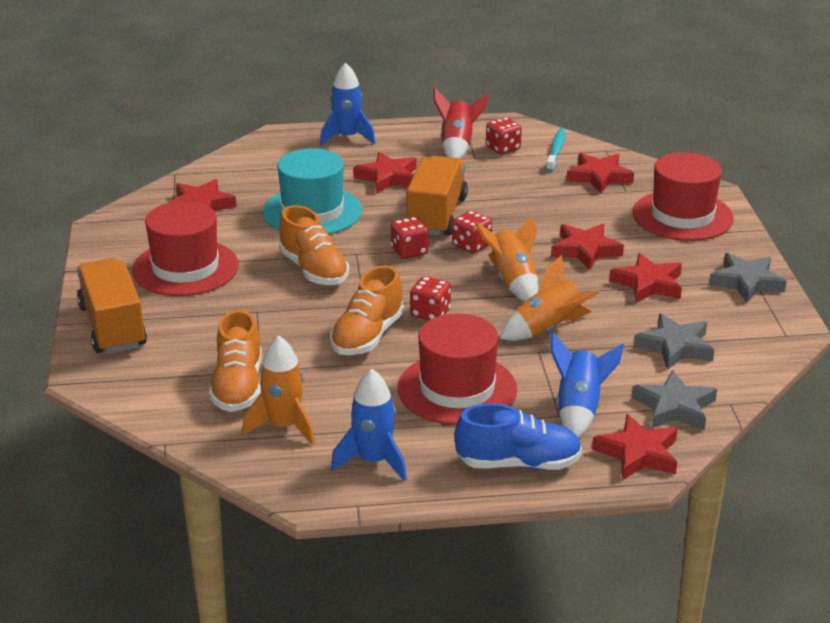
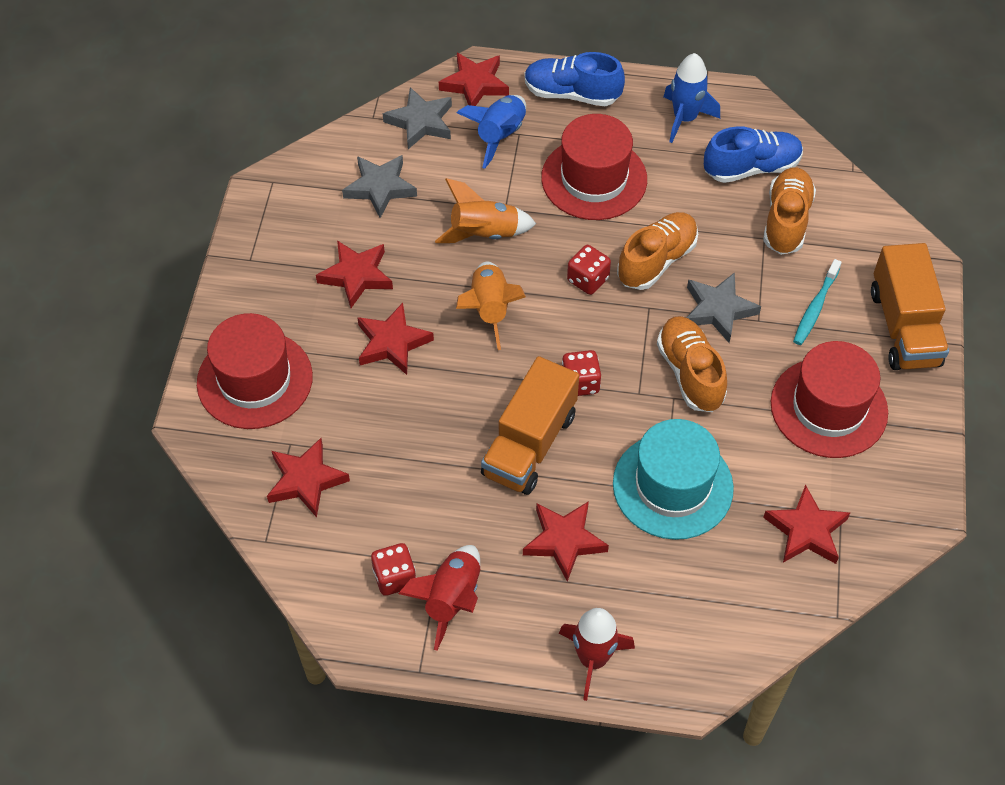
camera: 165 degrees left, 25 degrees up
(283, 426) = (751, 168): orange rocket -> blue shoe
(347, 137) = (593, 659): blue rocket -> red rocket
(471, 245) = (510, 378): red dice -> none
(556, 151) = (329, 555): turquoise toothbrush -> turquoise toothbrush (815, 308)
(746, 282) = (259, 258): grey star -> grey star (718, 310)

